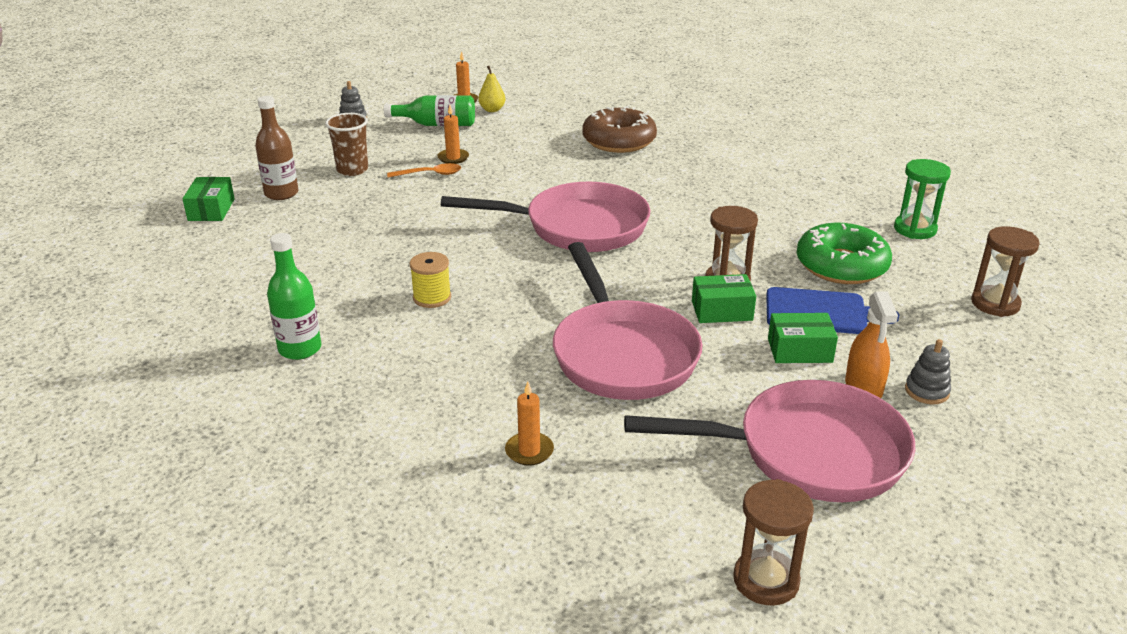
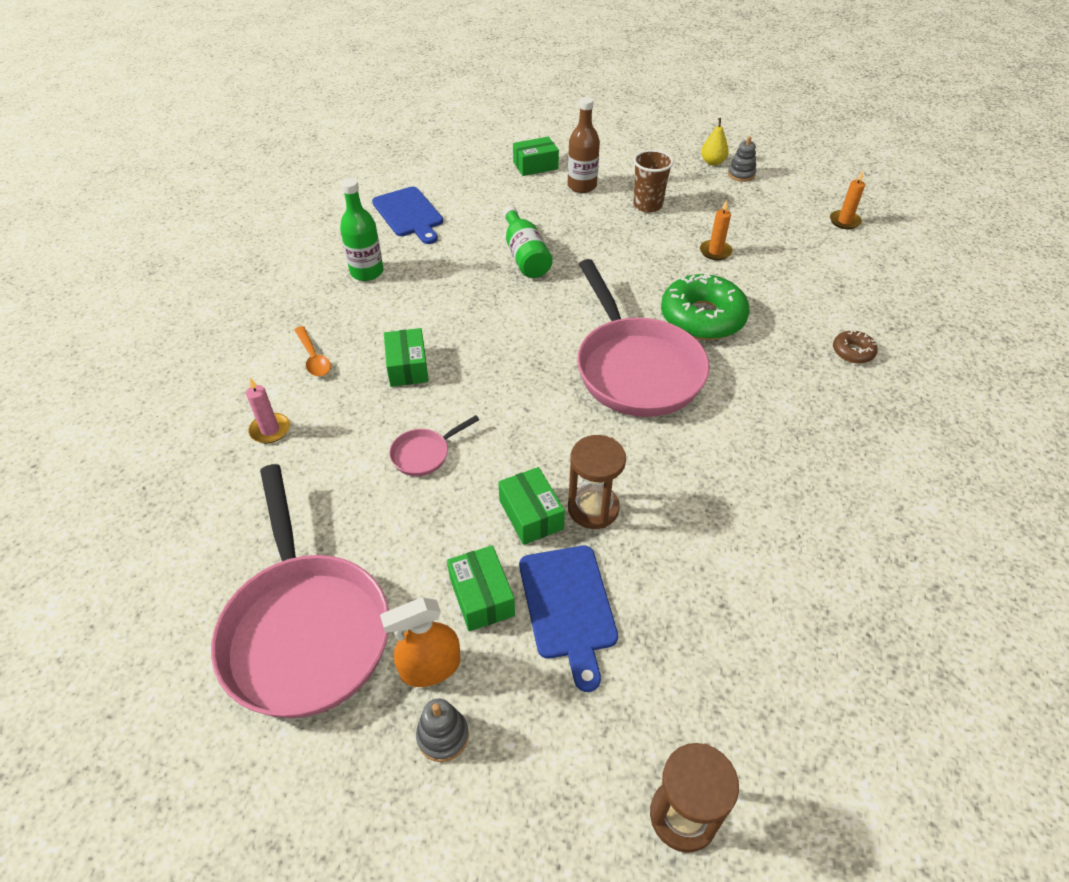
camera: 70 degrees right, 15 degrees up
(213, 303) = (409, 214): none -> blue cutting board
(430, 174) = (672, 248): orange spoon -> orange spoon (313, 358)
(432, 297) = (464, 314): yellow spool -> none
(437, 124) = (775, 222): green bottle -> green bottle (525, 255)
(490, 345) = (407, 367): none -> green box
(492, 110) = (841, 244): yellow pear -> yellow pear (712, 162)
(529, 451) = (270, 430): orange candle -> pink candle
(619, 141) = (852, 352): brown donut -> brown donut, size x0.47
(622, 354) = (424, 454): pink pan -> pink pan, size x0.41
(766, 580) = (126, 621): brown hourglass -> none
(841, 266) = (686, 614): green donut -> green donut (702, 317)
(915, 229) = (840, 694): green hourglass -> none

